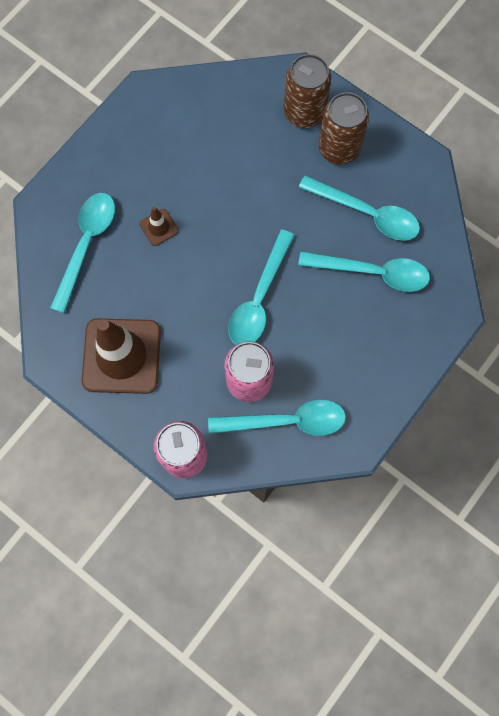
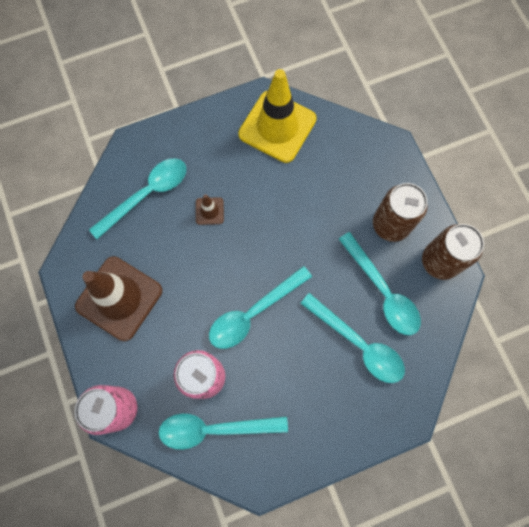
camera: 30 degrees right, 0 degrees up
(176, 113) = (277, 127): none -> yellow traffic cone
(286, 421) = (214, 428): turquoise spoon -> turquoise spoon turned 150 degrees clockwise
(304, 113) = (379, 180): brown can -> brown can (440, 261)

